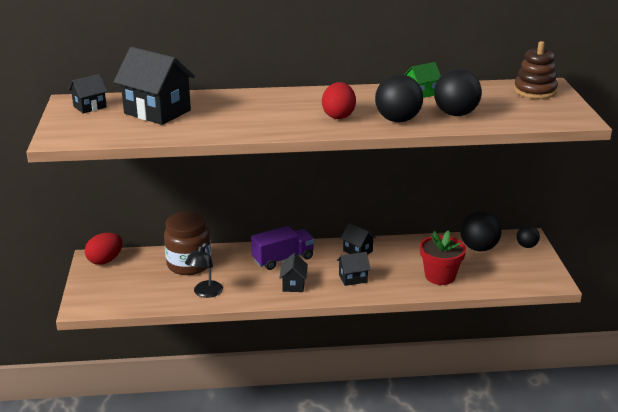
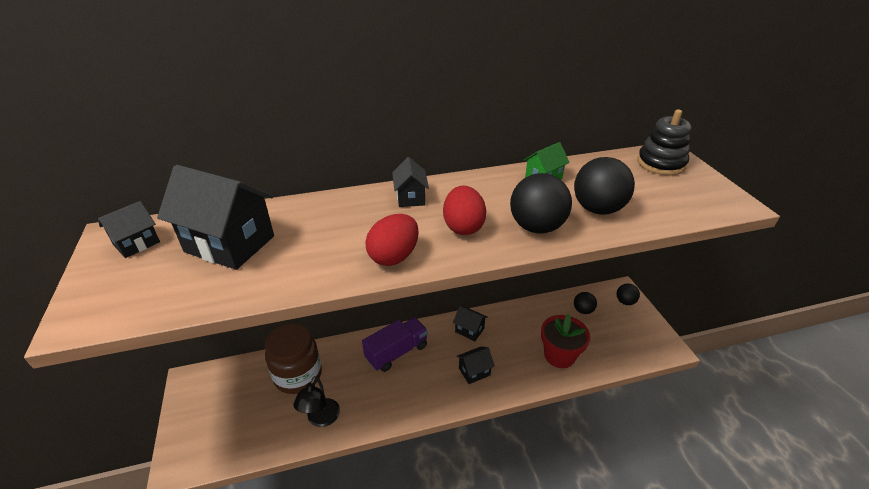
camera: 10 degrees left, 10 degrees up
(105, 260) = (203, 382): red egg -> red egg (394, 256)
(293, 285) = (415, 391): black house -> black house (410, 198)
(478, 248) = (583, 310): black ball -> black ball, size x0.56
(535, 91) = (661, 164): brown stacking toy -> black stacking toy

